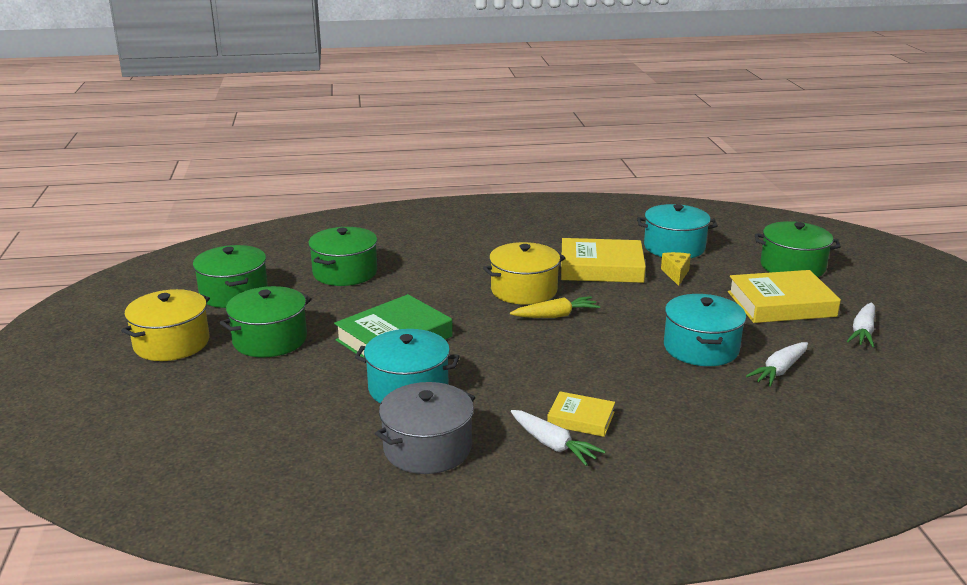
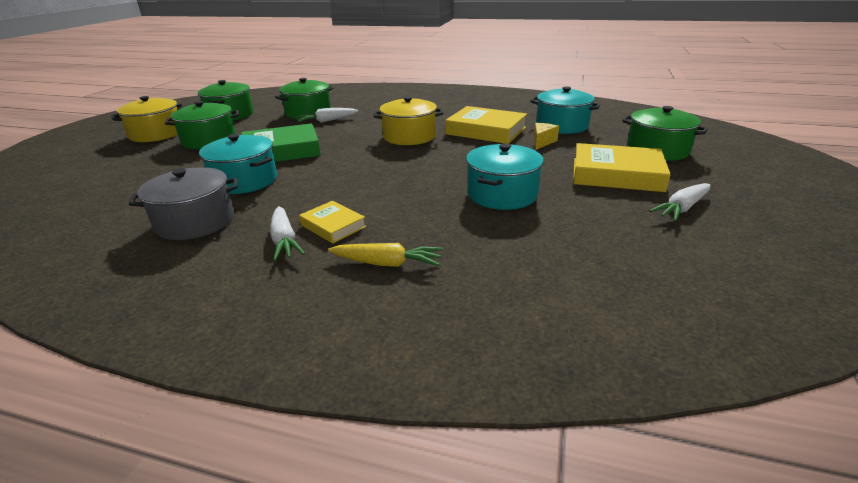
camera: 25 degrees right, 5 degrees up
(555, 316) = (411, 154): yellow carrot -> yellow carrot (387, 263)
(779, 370) = (557, 224): white carrot -> white carrot (327, 121)

